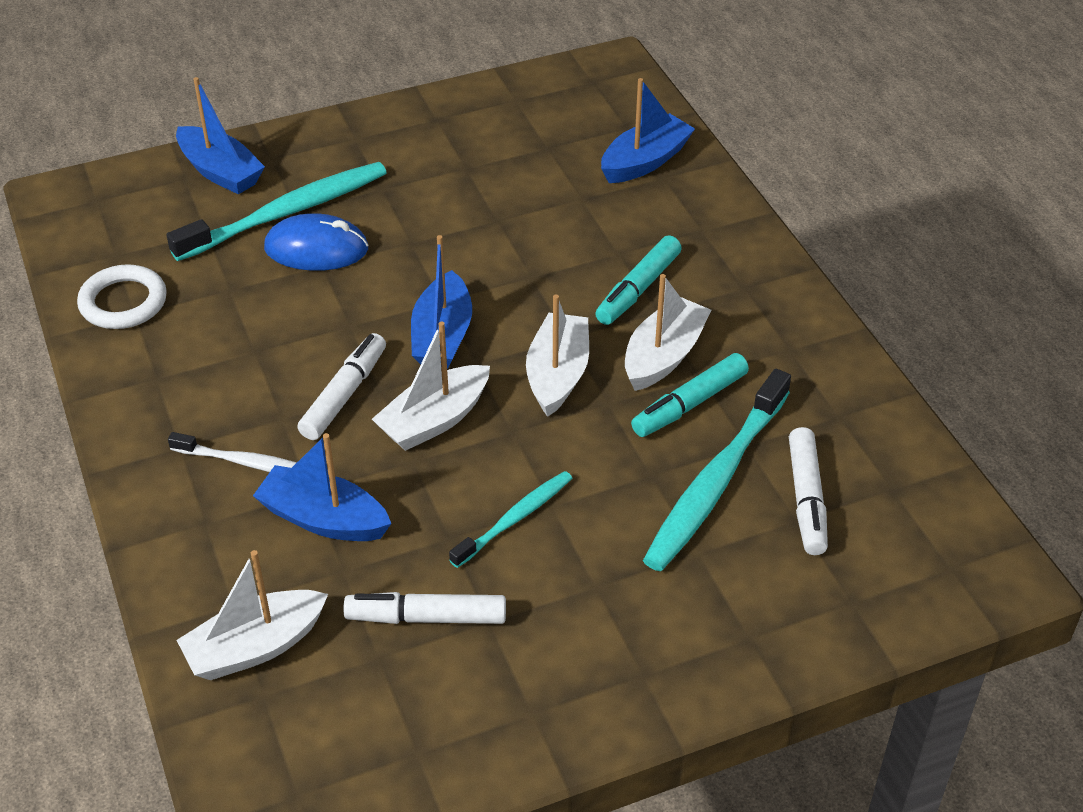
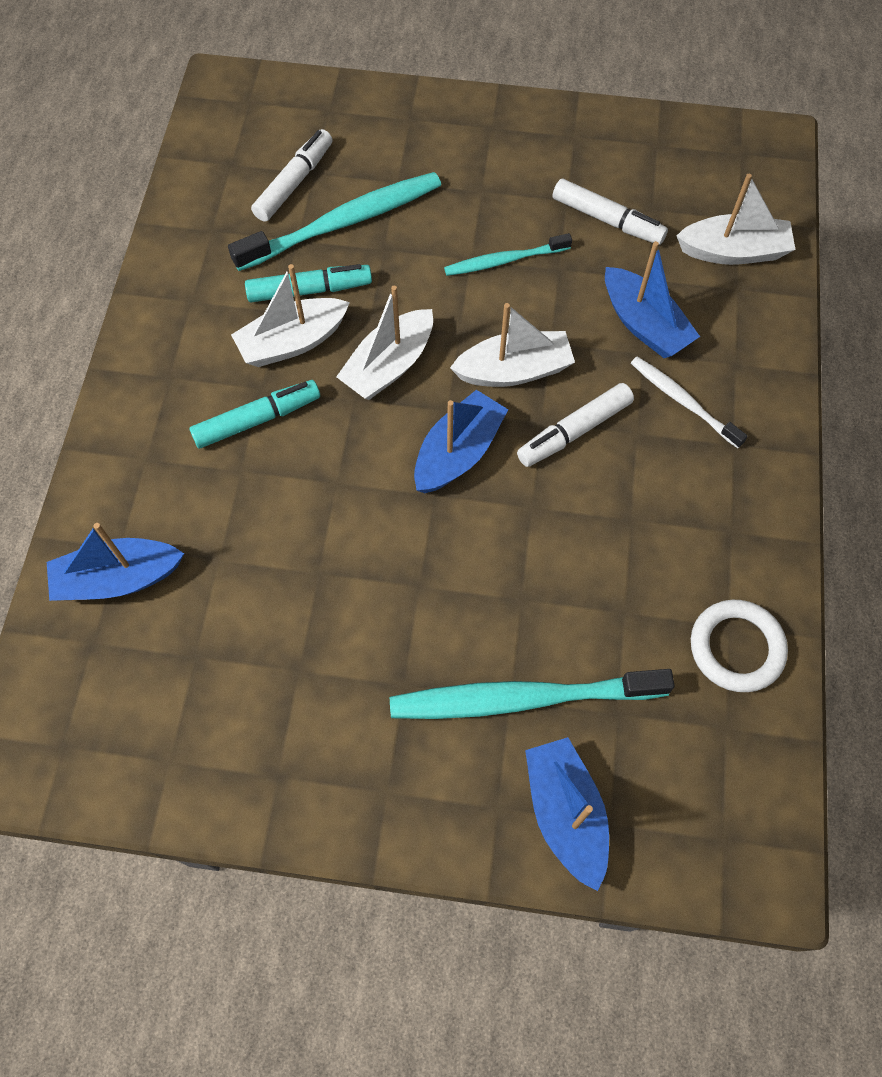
camera: 150 degrees left, 20 degrees up
(316, 249) = (516, 625): blue mouse -> none

